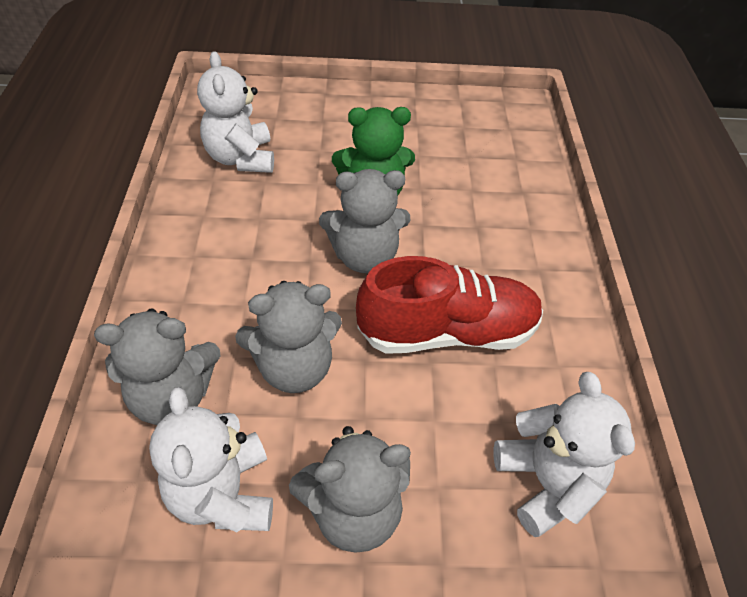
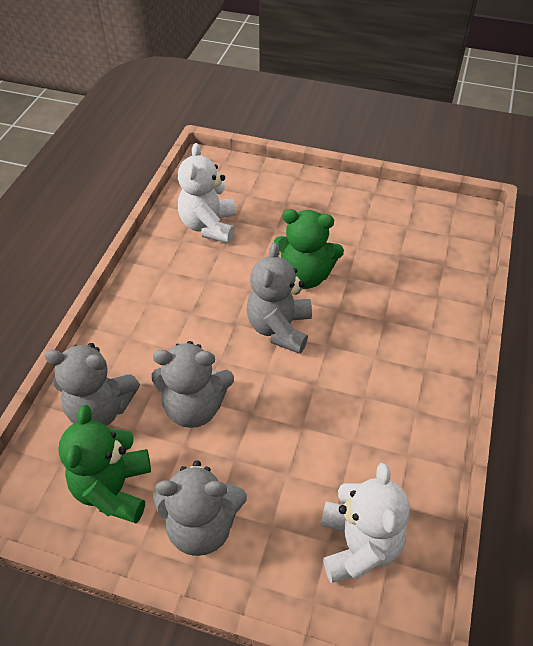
camera: 20 degrees right, 0 degrees up
(223, 494) = (114, 489): white teddy bear -> green teddy bear
(364, 256) = (279, 328): grey teddy bear -> grey teddy bear turned 90 degrees clockwise
(447, 332) = (324, 405): red shoe -> none

